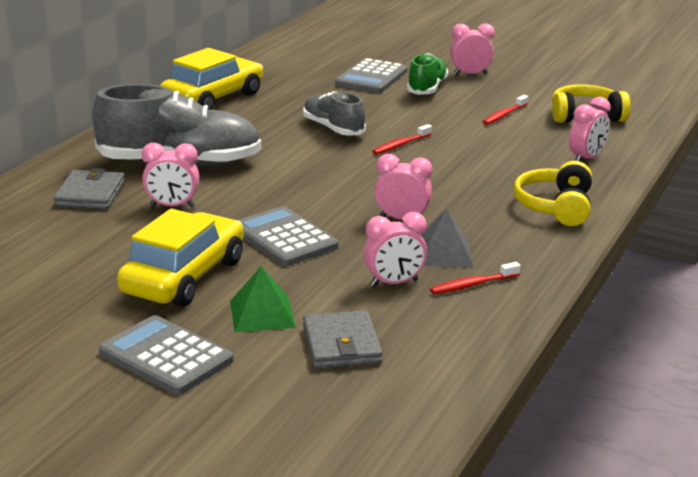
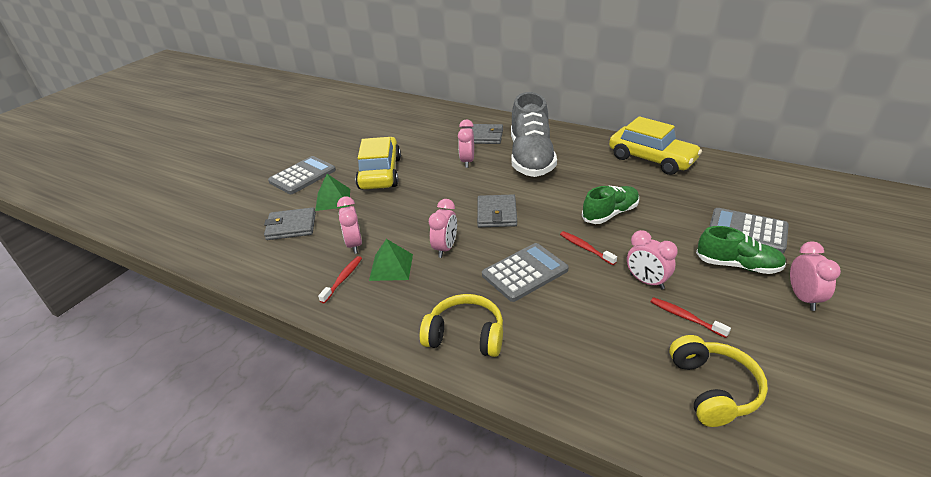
camera: 95 degrees right, 10 degrees up
(184, 277) = (380, 173): yellow car -> yellow car turned 120 degrees counterclockwise
(284, 238) = (422, 201): grey calculator -> grey calculator (525, 272)
(324, 188) = (497, 213): none -> grey wallet
(333, 129) = (610, 214): grey shoe -> green shoe
(443, 253) = (391, 267): grey pyramid -> green pyramid
(472, 285) = (343, 279): red toothbrush -> red toothbrush turned 45 degrees clockwise
(586, 159) = (581, 372): pink clock -> pink clock (646, 281)

